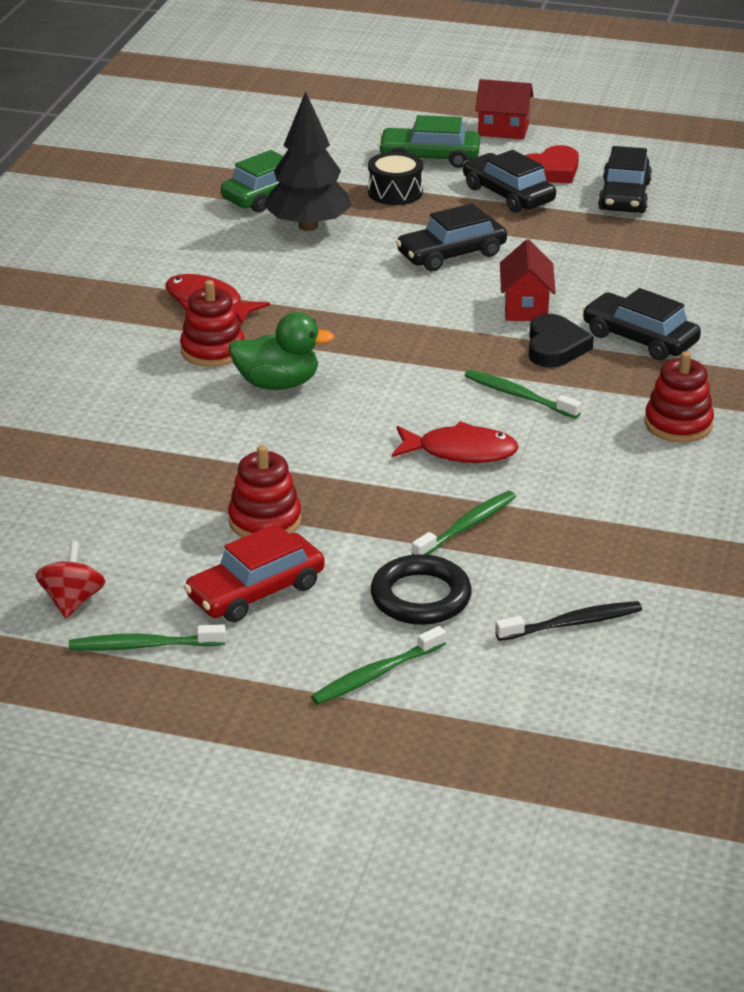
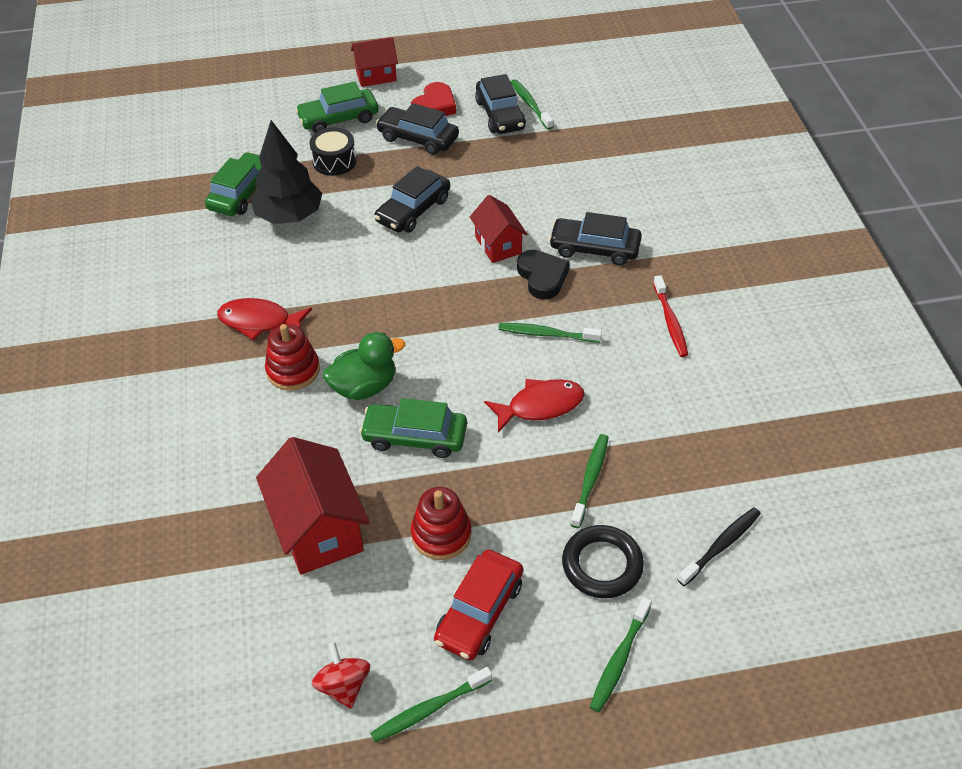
camera: 25 degrees left, 15 degrees up
(140, 479) = (318, 529): none -> red house
(299, 438) = (415, 437): none -> green car
(669, 195) = (530, 105): none -> green toothbrush
(678, 424) = (670, 321): red stacking toy -> red toothbrush

